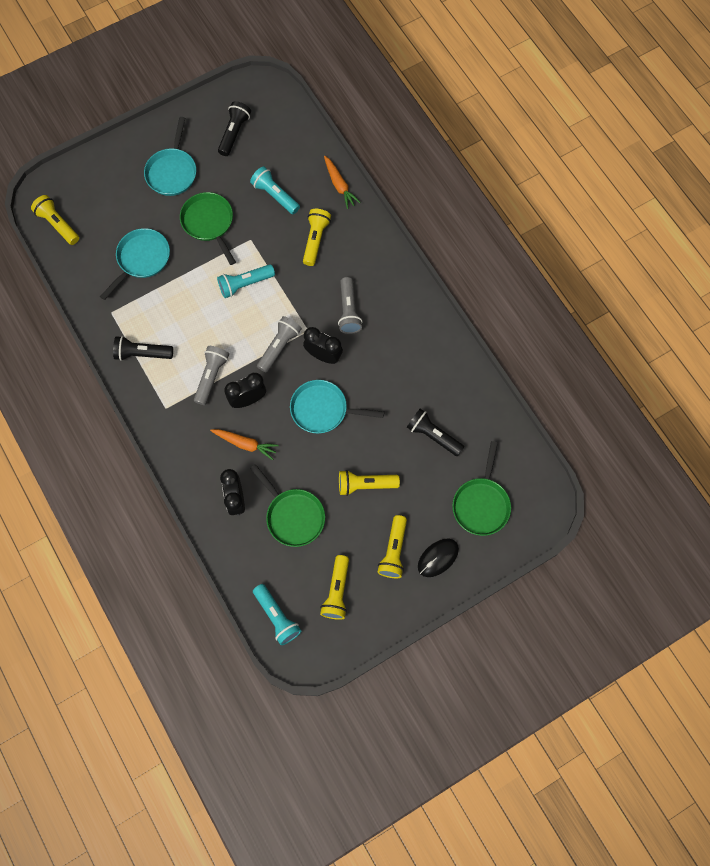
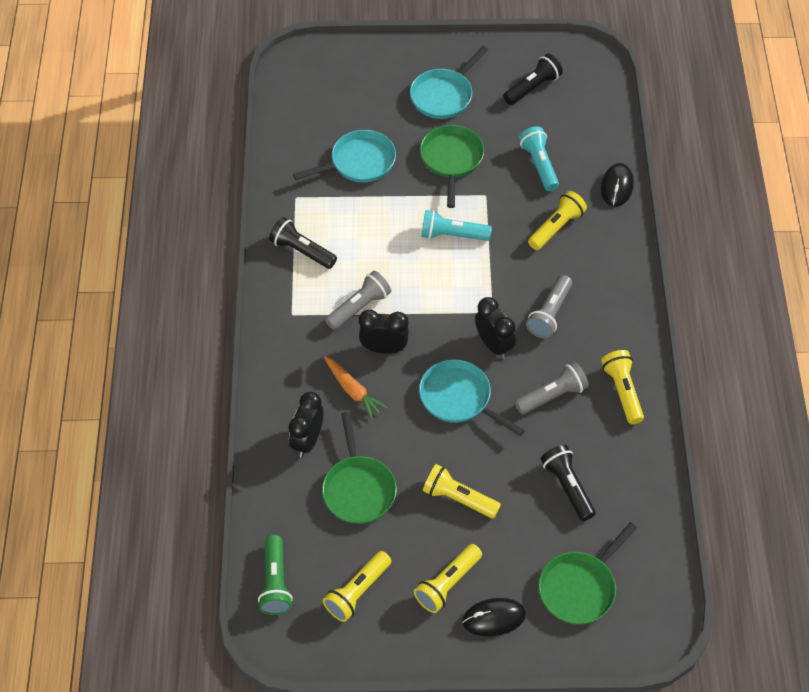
camera: 30 degrees right, 15 degrees down
(57, 224) = (295, 92): yellow flashlight -> yellow flashlight (622, 391)
(277, 617) = (275, 582): turquoise flashlight -> green flashlight
(279, 346) = (451, 313): grey flashlight -> grey flashlight (552, 395)
(339, 185) = (617, 186): orange carrot -> black mouse

